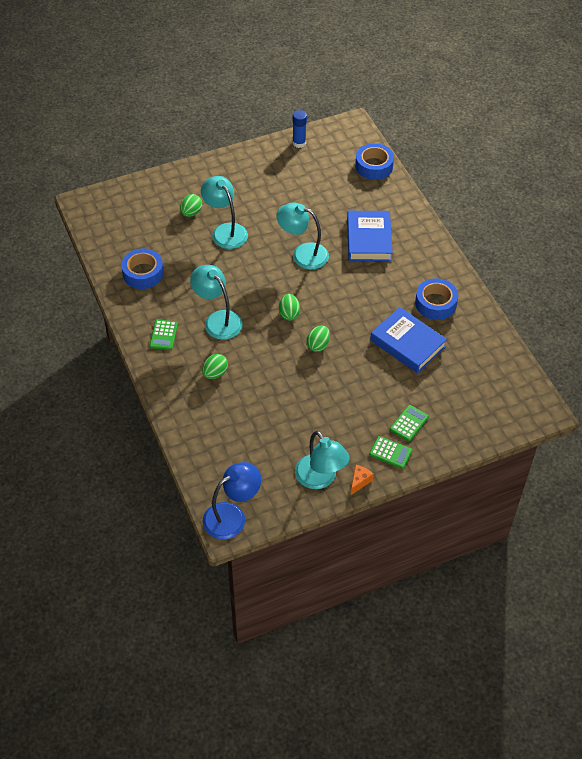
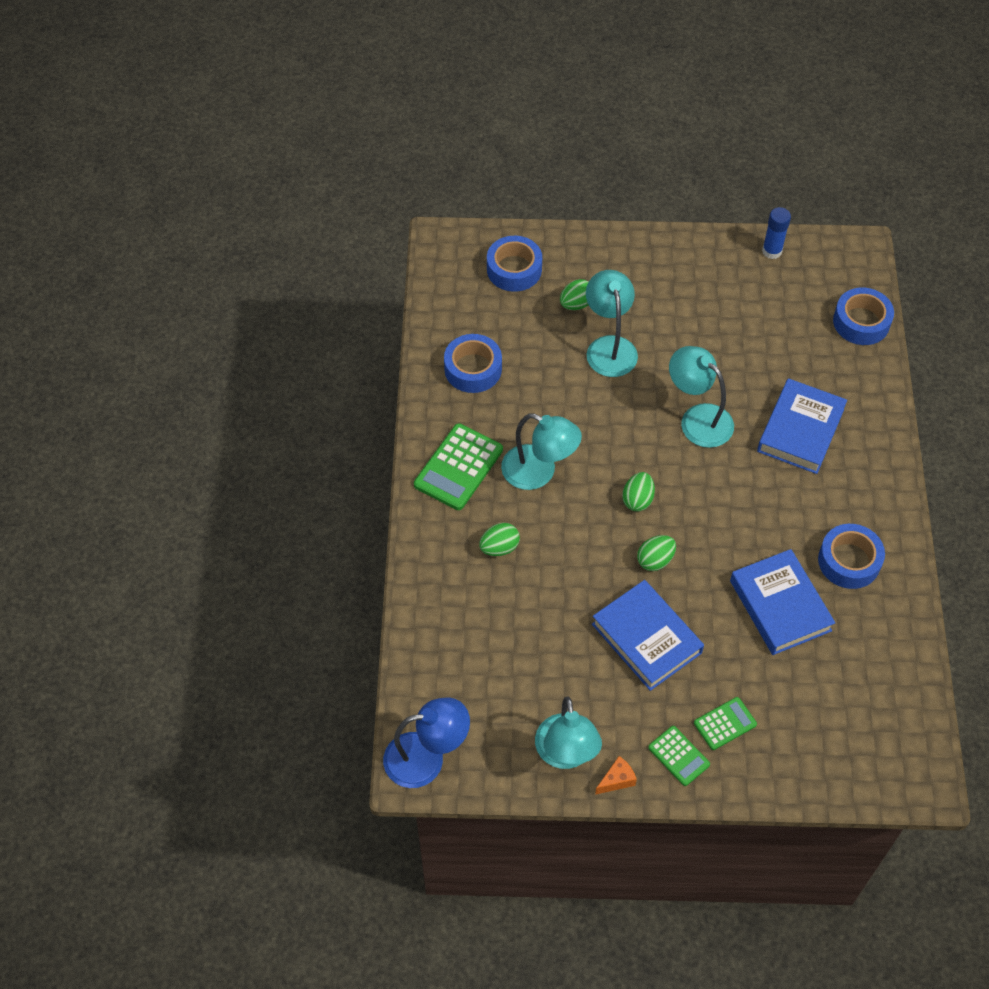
camera: 25 degrees right, 5 degrees up
(140, 205) = (514, 269): none -> blue tape
(163, 335) = (458, 467): green calculator -> green calculator, size x1.74
(218, 320) = (539, 472): turquoise lamp -> turquoise lamp turned 135 degrees clockwise
(336, 392) = (646, 638): none -> blue book

